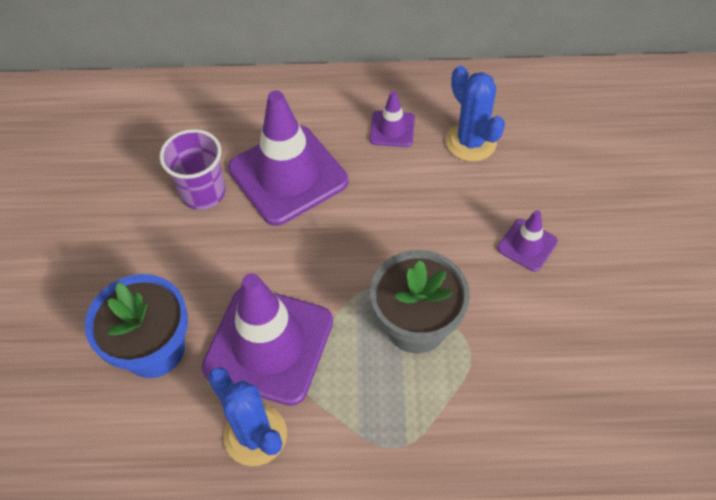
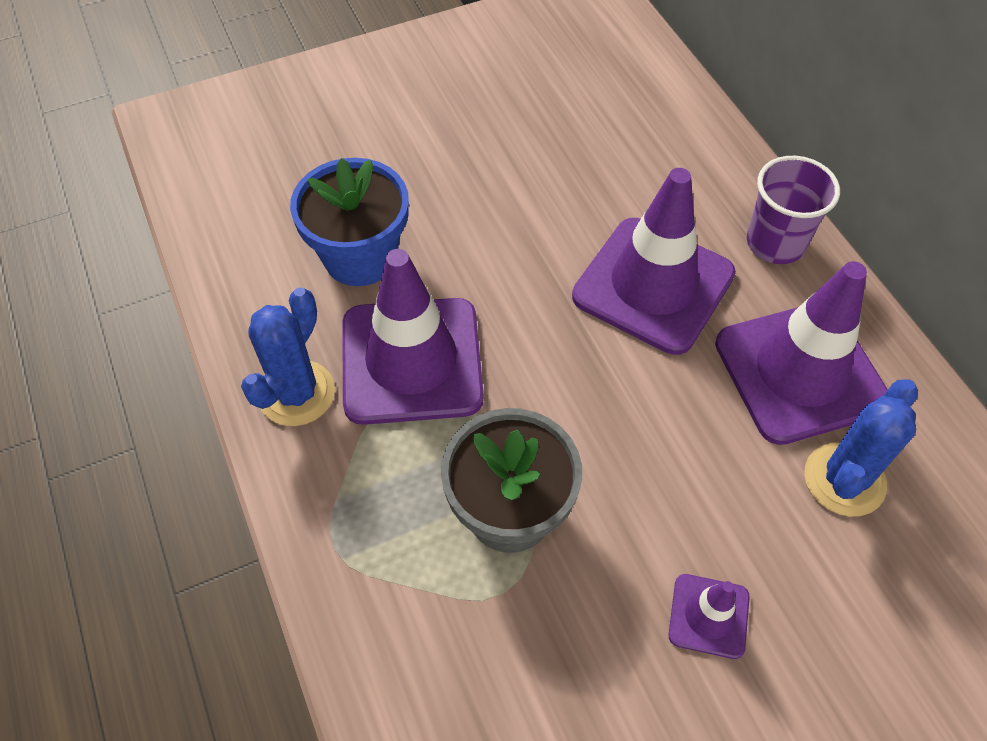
camera: 65 degrees right, 0 degrees up
(203, 193) = (578, 213): purple cup -> purple cup (775, 243)
(392, 129) = (800, 372): purple traffic cone -> purple traffic cone, size x2.13

